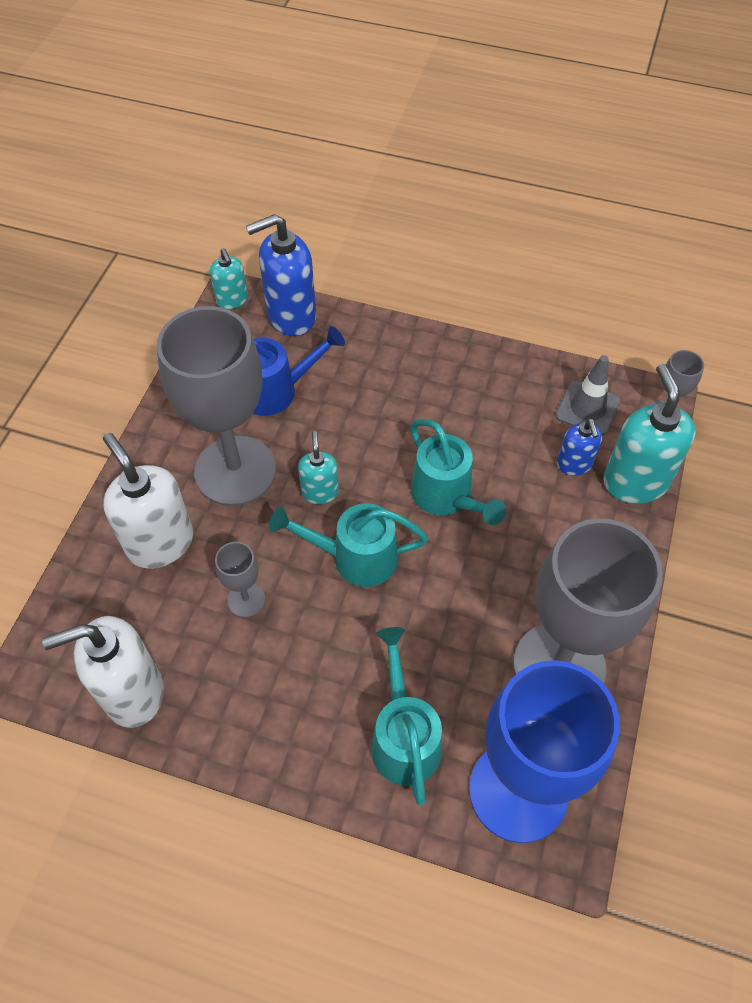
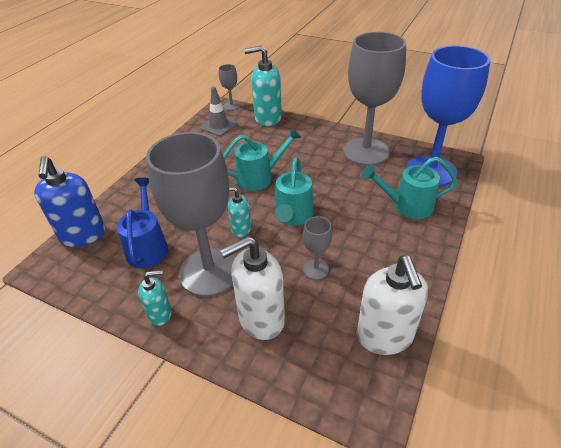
camera: 80 degrees left, 15 degrees down
(232, 300) = (44, 269): turquoise soap dispenser -> turquoise soap dispenser (160, 314)
(574, 464) = (252, 134): blue soap dispenser -> none

